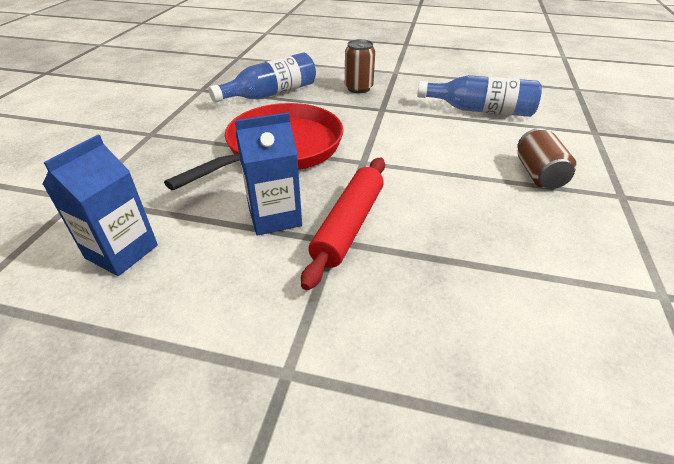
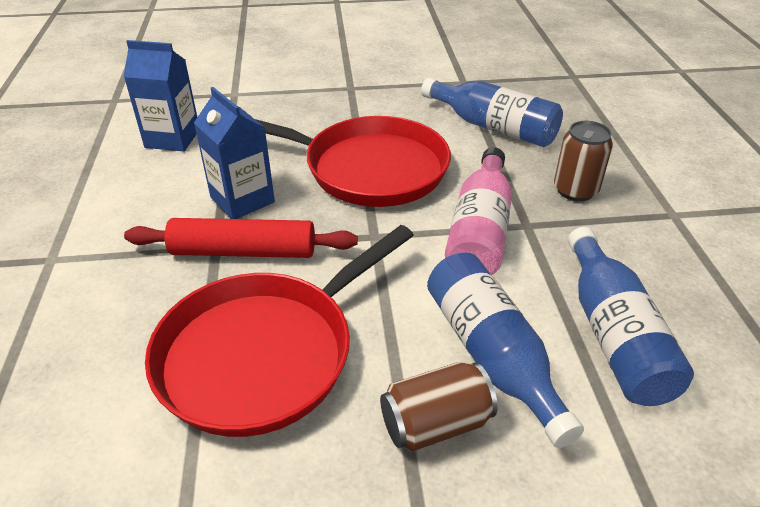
camera: 70 degrees right, 0 degrees up
(379, 124) = (480, 230): none -> pink bottle
(471, 231) = (264, 354): none -> red pan
(489, 146) = (492, 355): none -> blue bottle

